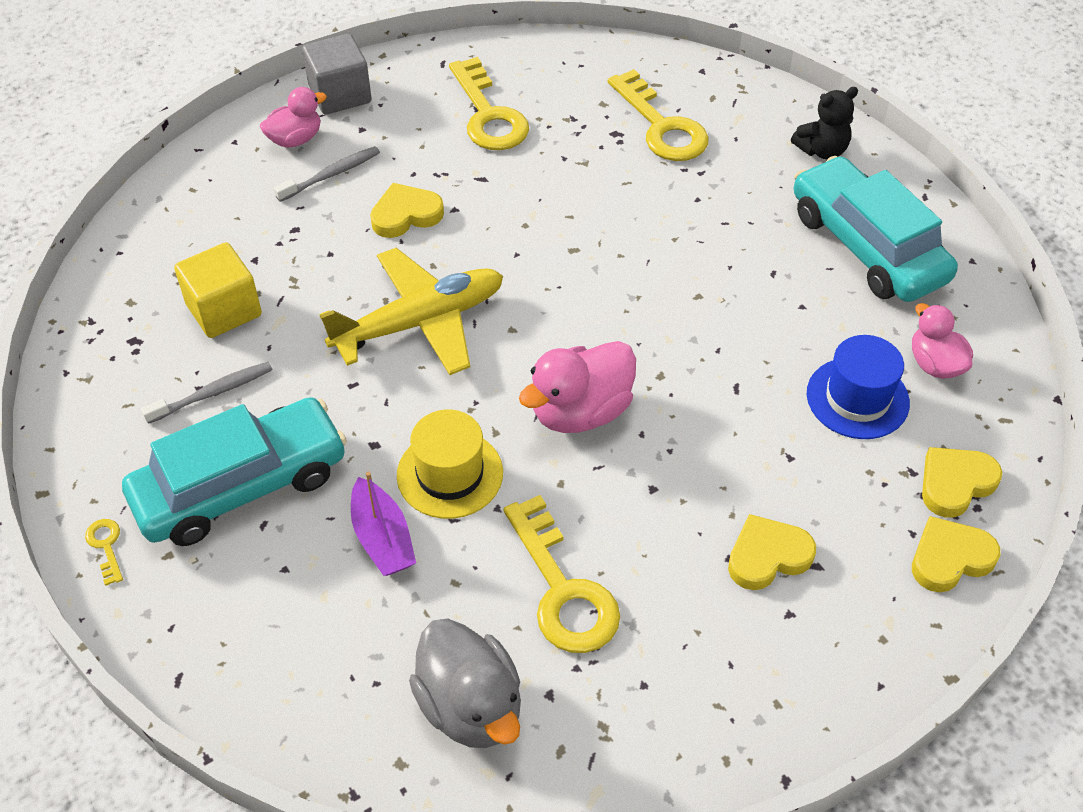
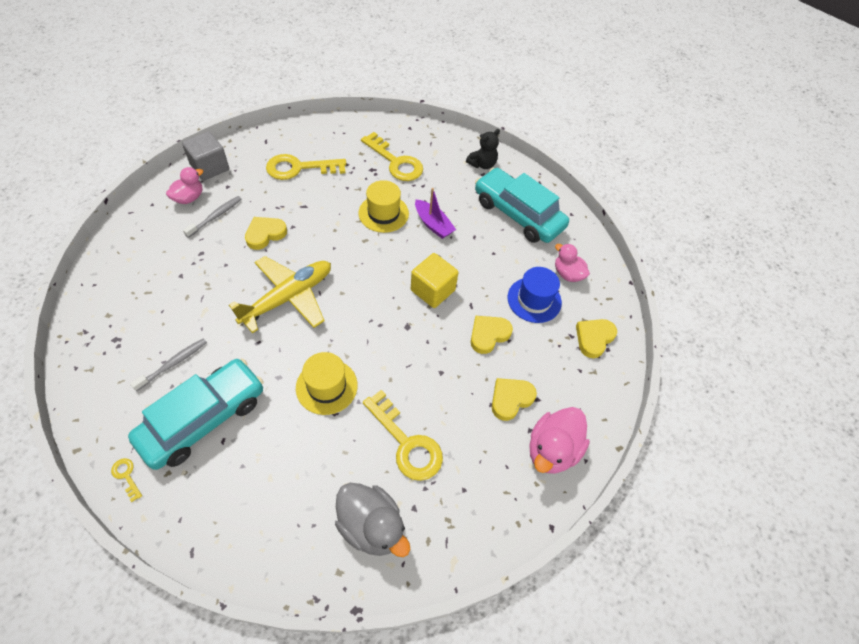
camera: 20 degrees left, 5 degrees up
(224, 310) = (168, 310): yellow cube -> yellow cube (432, 290)
(382, 538) = (296, 434): purple boat -> purple boat (433, 224)
(488, 115) = (299, 168): yellow key -> yellow key turned 120 degrees clockwise
(580, 411) = (391, 334): pink duck -> pink duck (552, 450)
(617, 210) = (383, 213): none -> yellow hat
(950, 558) = (601, 380): yellow heart -> yellow heart (488, 335)

